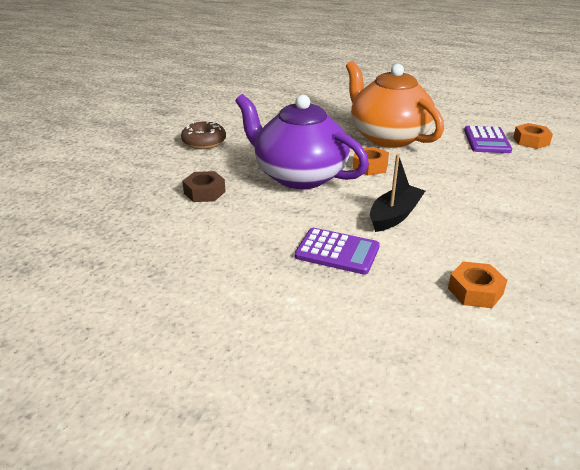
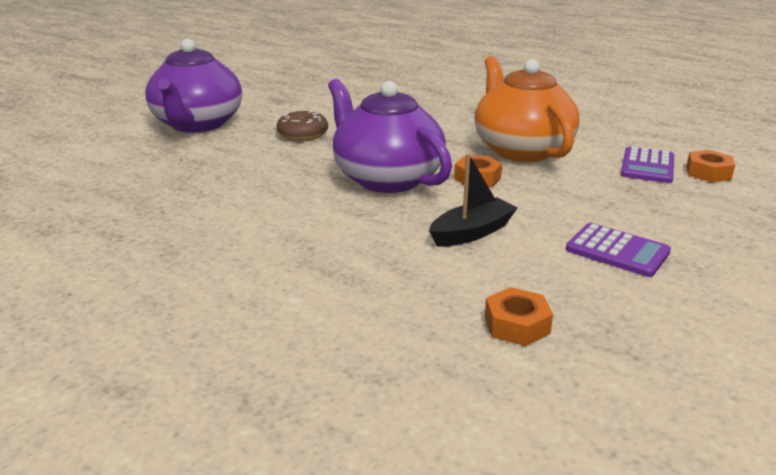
camera: 15 degrees right, 5 degrees down
(104, 143) = (197, 124): none -> purple teapot
(204, 192) = (270, 183): brown nut -> none
(337, 252) = (377, 260): purple calculator -> purple calculator (617, 251)

